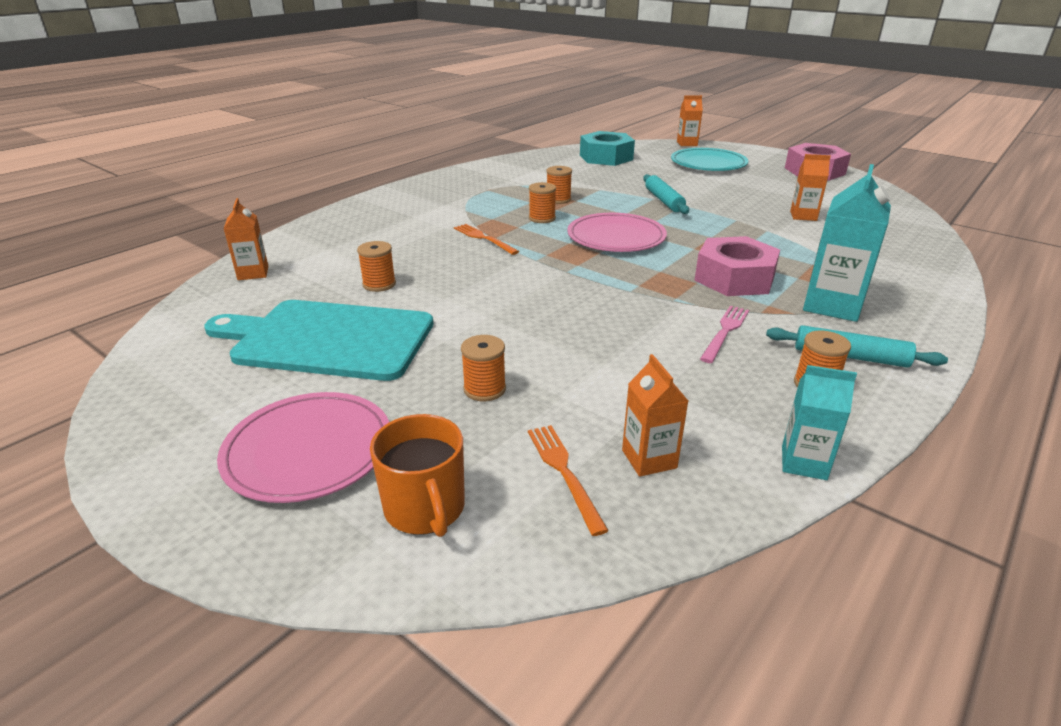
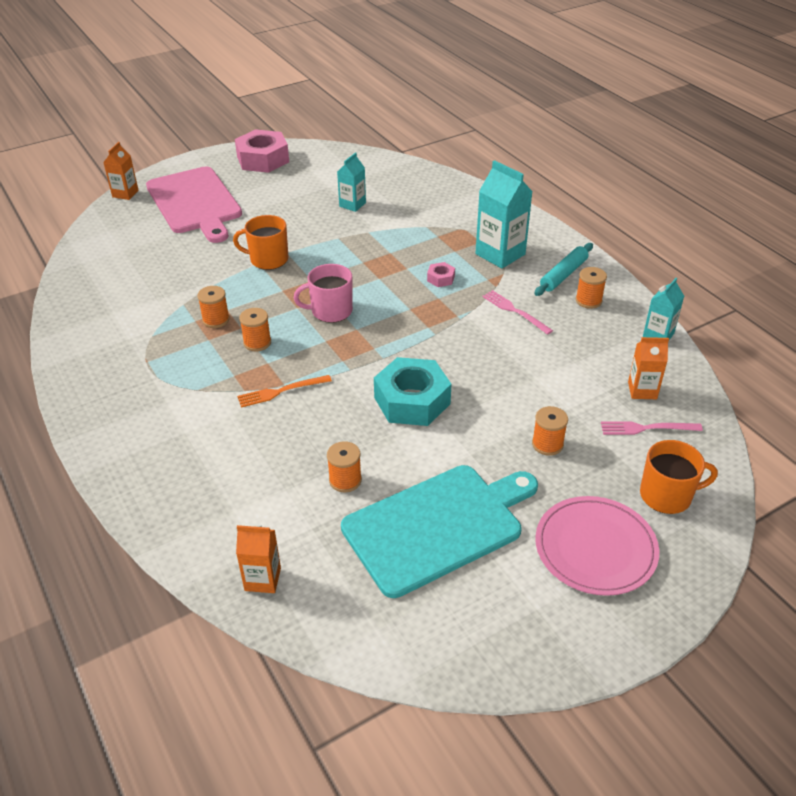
camera: 70 degrees left, 10 degrees up
(328, 339) = (438, 526): turquoise cutting board -> turquoise cutting board turned 150 degrees counterclockwise
(564, 472) = (646, 428): orange fork -> pink fork
(606, 157) = (118, 255): turquoise nut -> turquoise nut (412, 401)
(616, 237) = (330, 311): pink plate -> pink mug
(663, 200) = (268, 259): turquoise rolling pin -> orange mug
(708, 163) = (195, 203): turquoise plate -> pink cutting board
(734, 278) = (441, 278): pink nut -> pink nut, size x0.44
(803, 216) = (352, 205): orange carton -> turquoise carton

